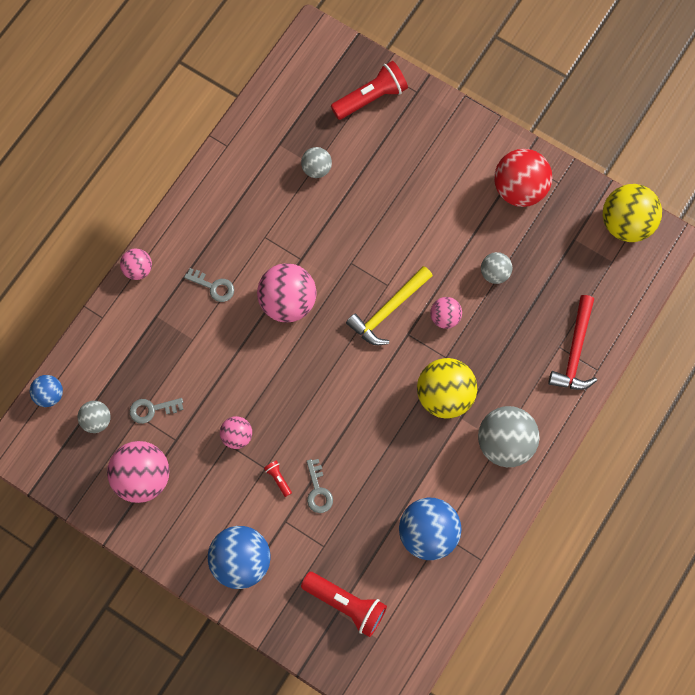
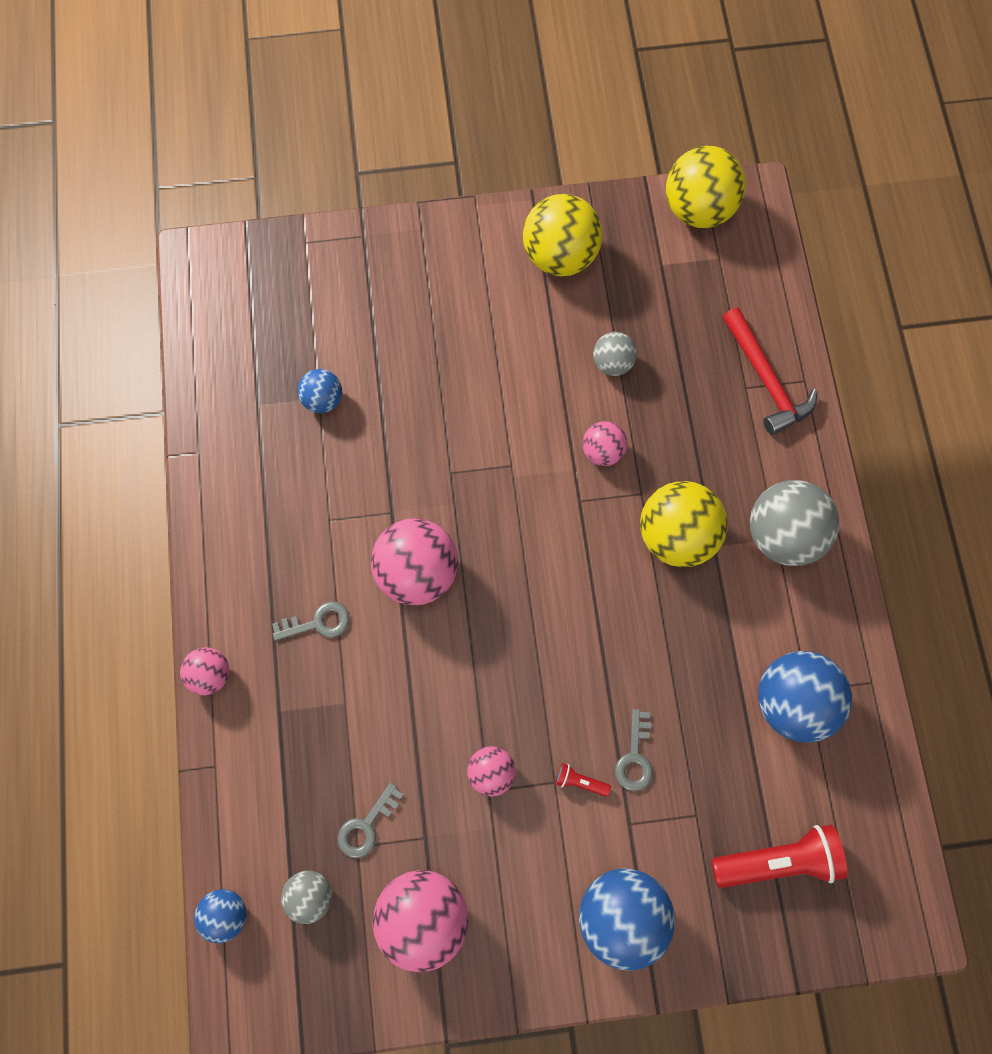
camera: 40 degrees left, 0 degrees up
(316, 168) = (323, 399): grey ball -> blue ball
(318, 490) = (635, 756): grey key -> grey key turned 60 degrees clockwise
(371, 97) = (318, 278): red flashlight -> none
(388, 310) = (536, 492): yellow hammer -> none
(519, 189) = (560, 256): red ball -> yellow ball

